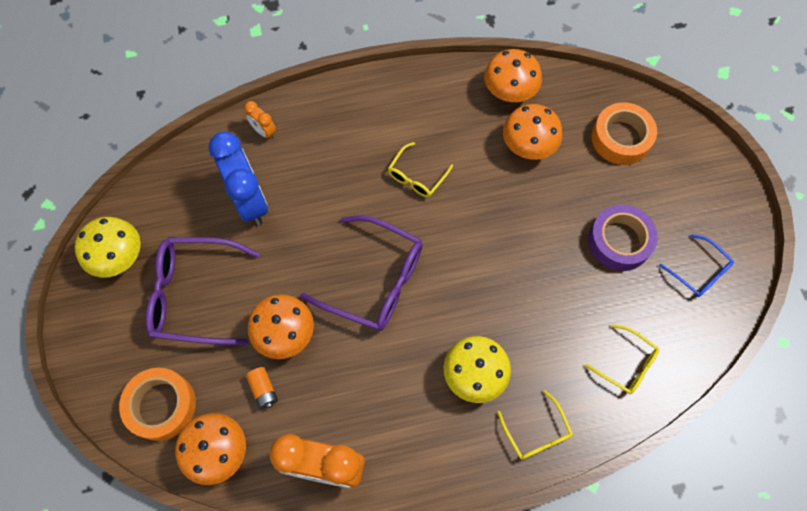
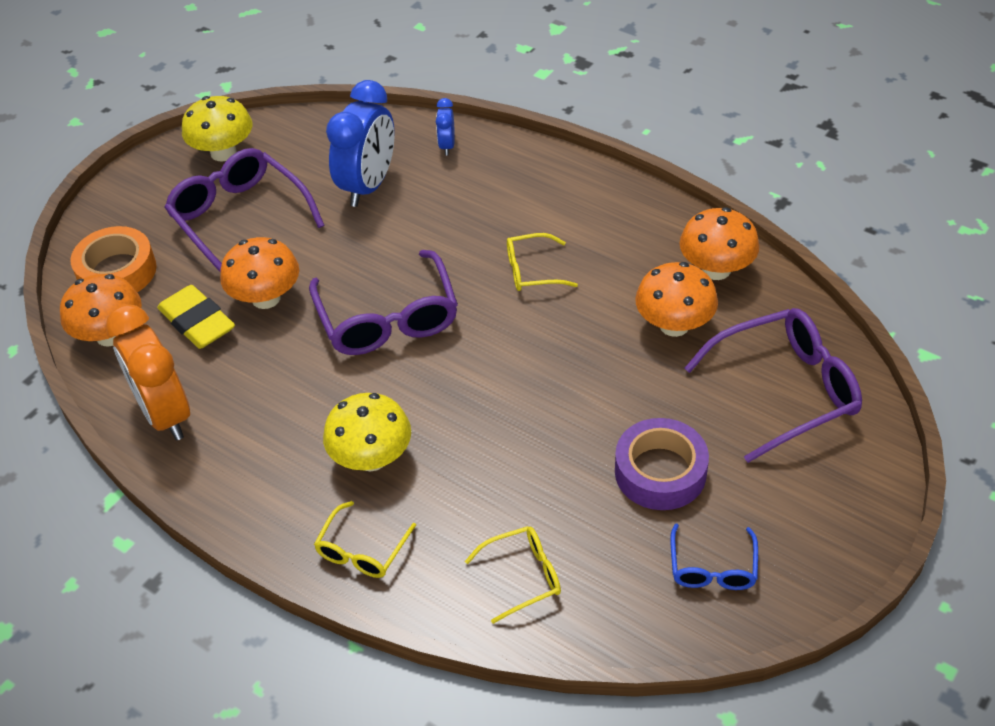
camera: 50 degrees right, 20 degrees down
(263, 390) = (197, 322): orange battery -> yellow eraser
(264, 131) = (447, 146): orange clock -> blue clock
(621, 138) = (786, 390): orange tape -> purple glasses
(626, 364) = (523, 576): yellow glasses -> yellow glasses turned 105 degrees counterclockwise

